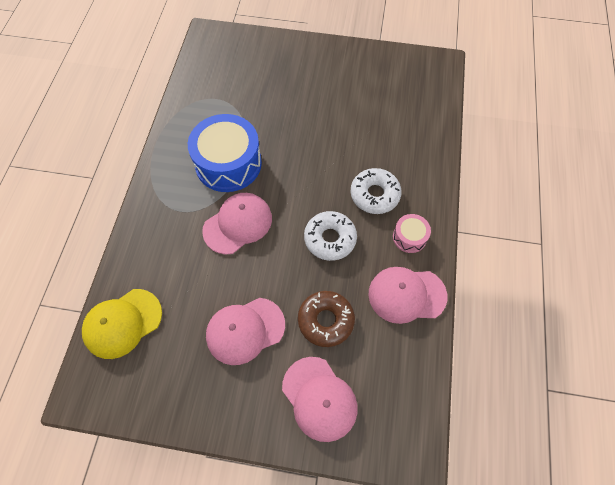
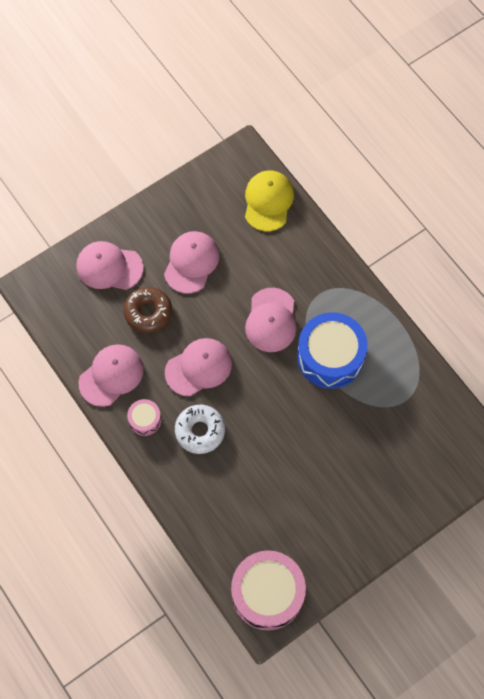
camera: 135 degrees right, 5 degrees up
(330, 239) = (198, 367): white donut -> pink cap
(424, 74) = (267, 593): none -> pink drum

